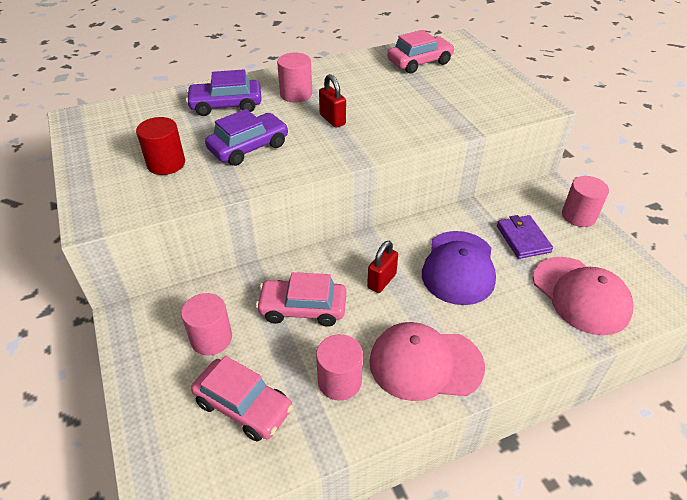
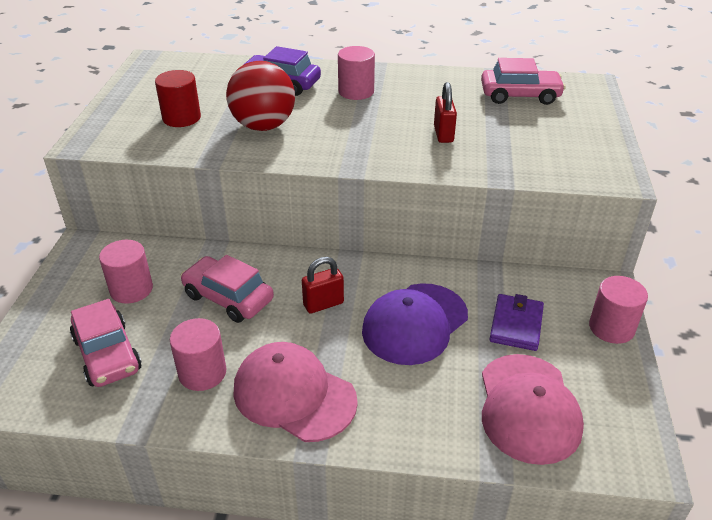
camera: 30 degrees right, 5 degrees down
(249, 147) = (263, 126): purple car -> red ball
(332, 120) = (366, 125): red padlock -> red padlock (443, 134)

